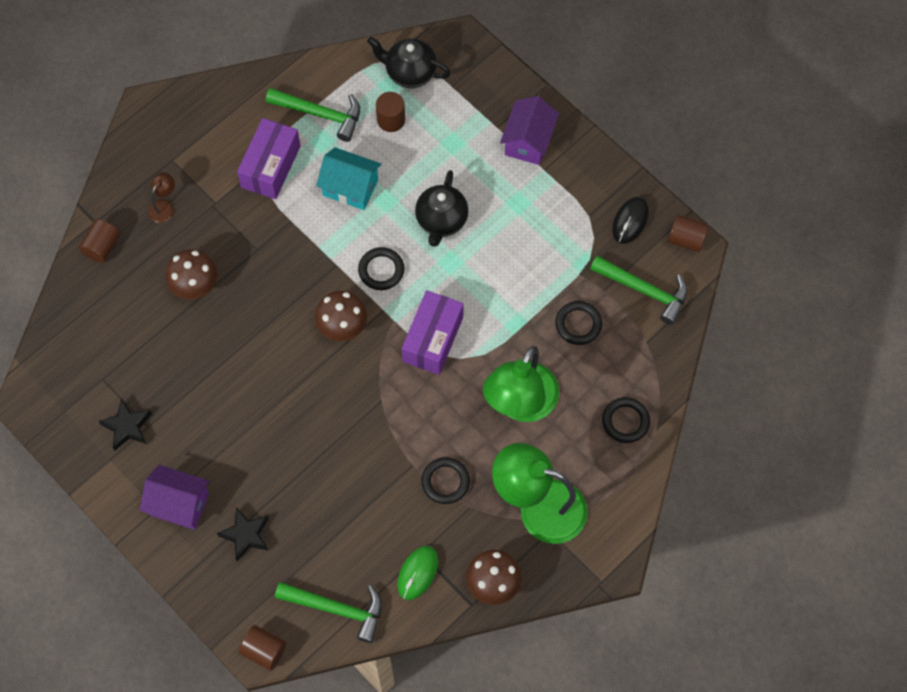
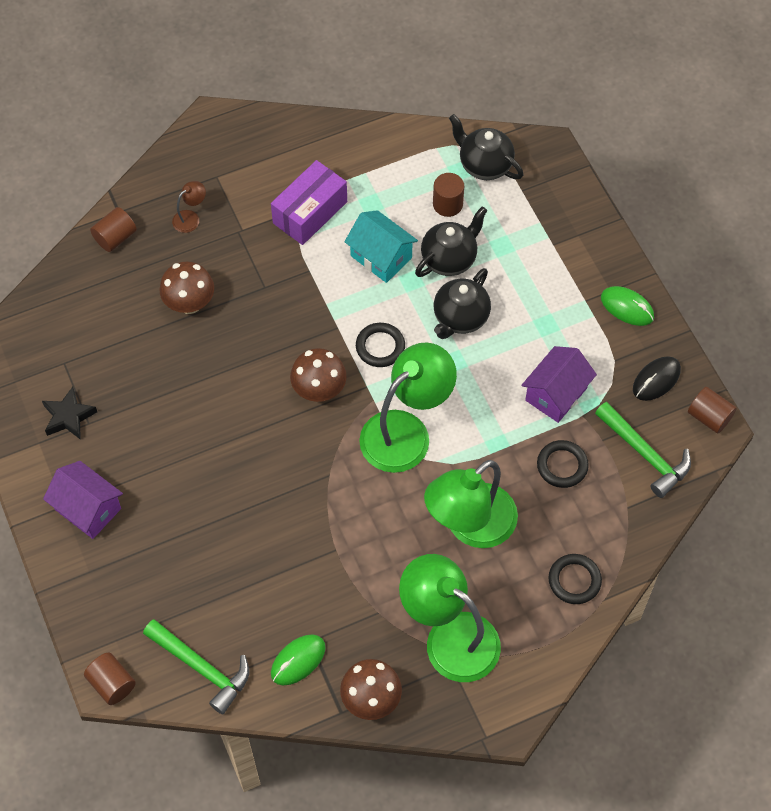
camera: 20 degrees right, 5 degrees down
(246, 535) = (140, 562): black star -> none
(320, 114) = (379, 177): green hammer -> none
(411, 170) = (449, 259): none -> black teapot
(433, 339) = (406, 431): purple box -> green lamp
(445, 482) = (363, 578): black ring -> none
(528, 141) = (580, 268): purple house -> purple house (556, 394)
(582, 164) = (627, 307): none -> green mouse

